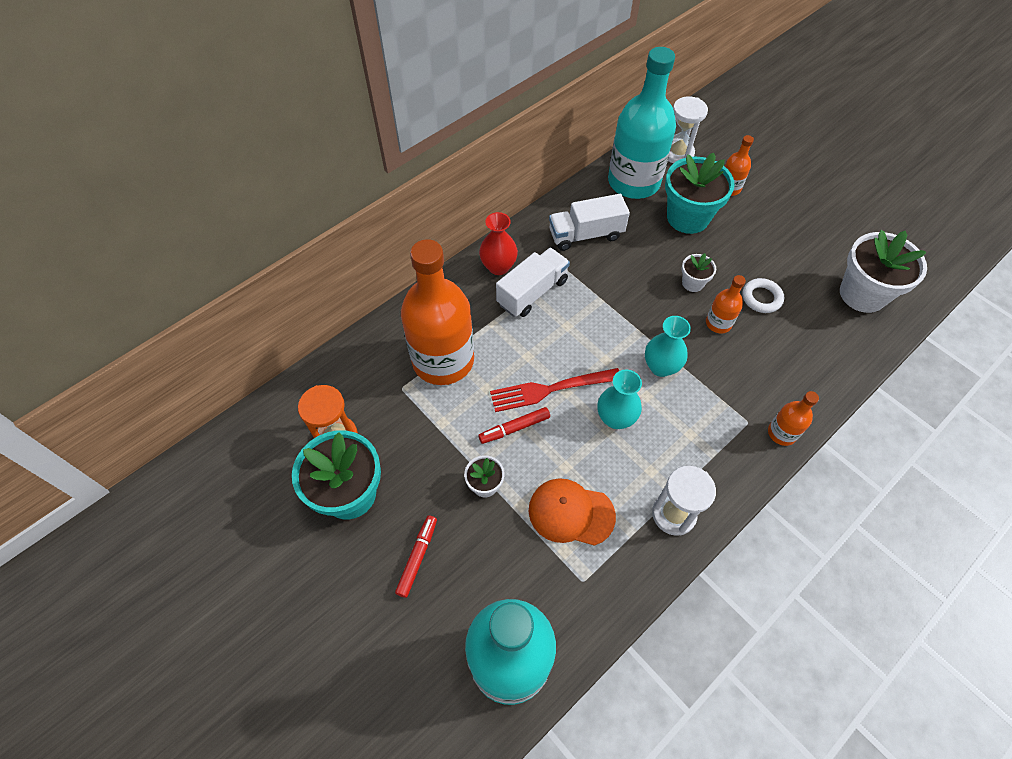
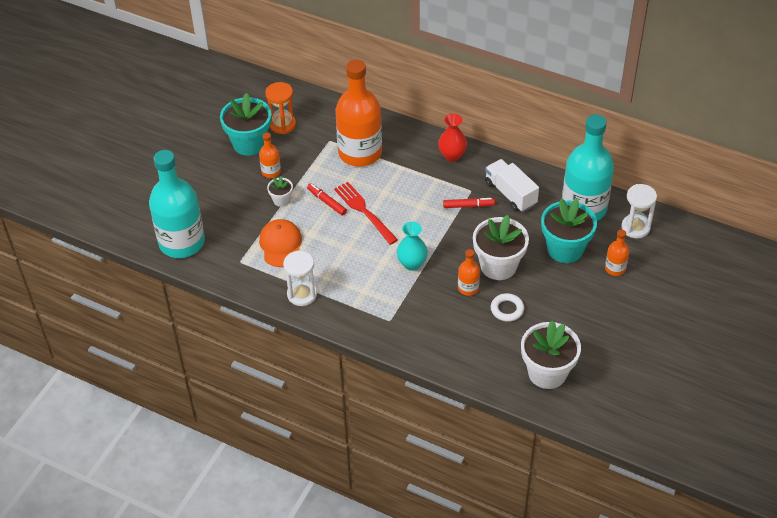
camera: 70 degrees right, 10 degrees down
(417, 557) = (224, 185): red marker -> red marker (468, 206)
(532, 292) = (439, 180): white truck -> none
(615, 418) = (358, 249): turquoise vase -> none
(692, 283) = (498, 266): white flower pot -> white flower pot, size x2.06
(781, 433) = (390, 340): orange bottle -> orange bottle (271, 172)

